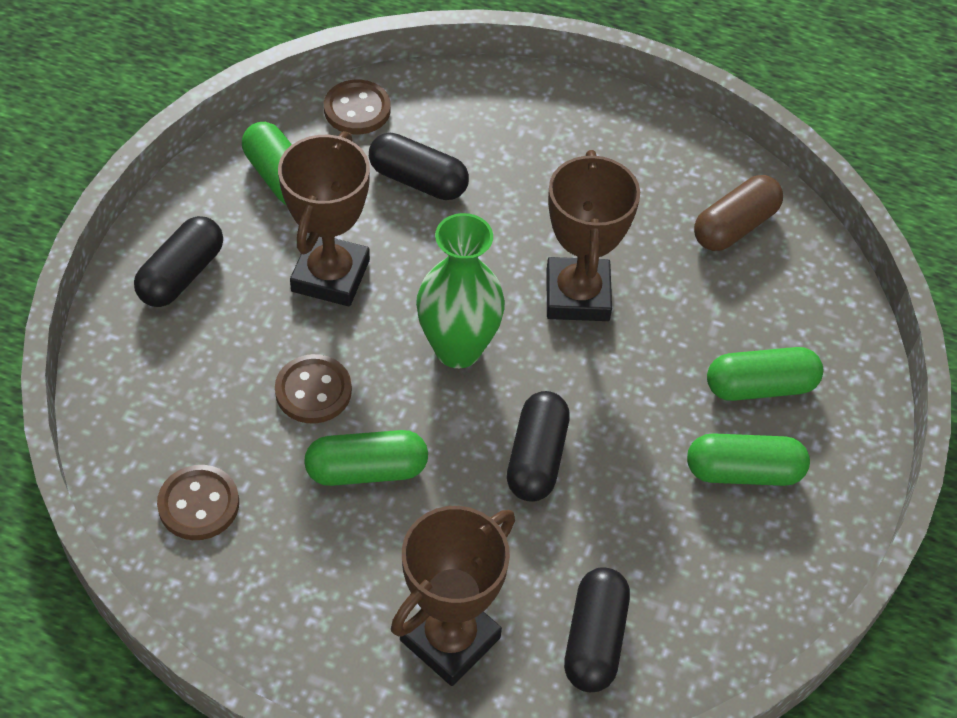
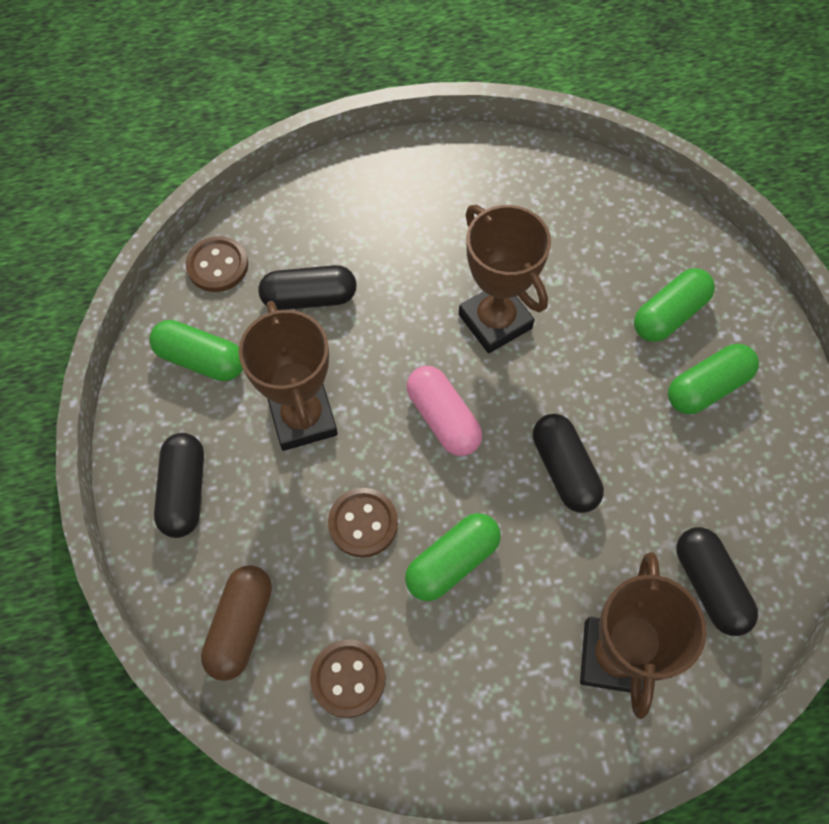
camera: 30 degrees left, 10 degrees up
(458, 349) = (443, 418): green vase -> pink capsule
(734, 226) = (560, 201): brown capsule -> brown capsule (241, 626)

